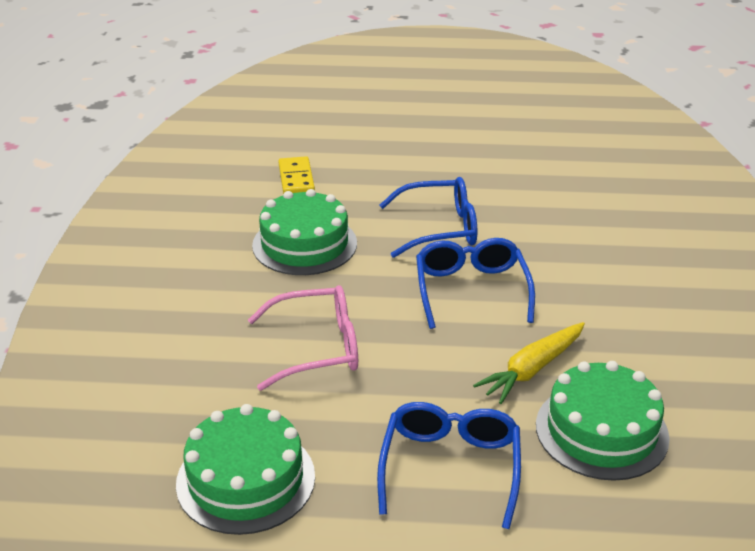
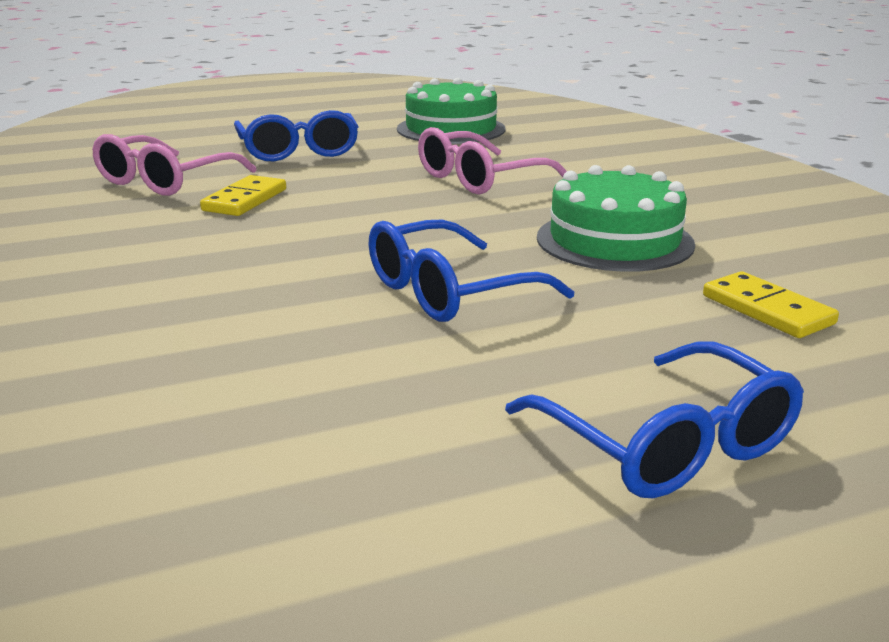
camera: 155 degrees right, 10 degrees down
(471, 290) = (350, 240): blue glasses -> blue glasses (667, 444)
(532, 369) = (245, 200): yellow carrot -> yellow domino
(601, 431) = (165, 181): green cake -> pink glasses

